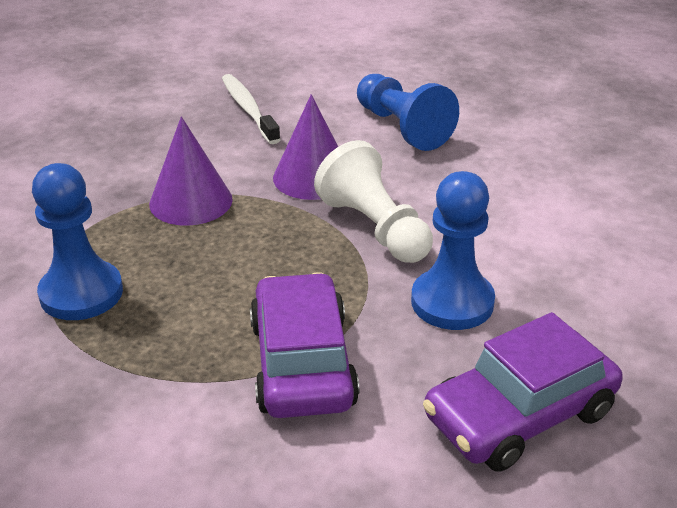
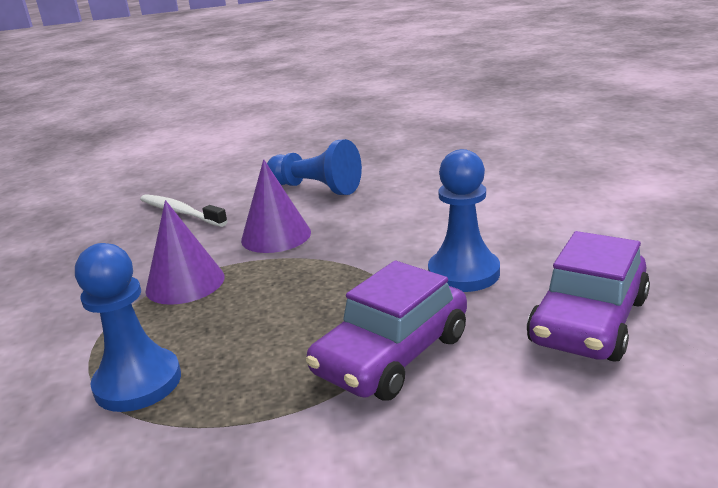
camera: 25 degrees left, 10 degrees down
(302, 363) = (392, 354): purple car -> purple car turned 105 degrees counterclockwise
(375, 228) = (357, 250): white pawn -> none

